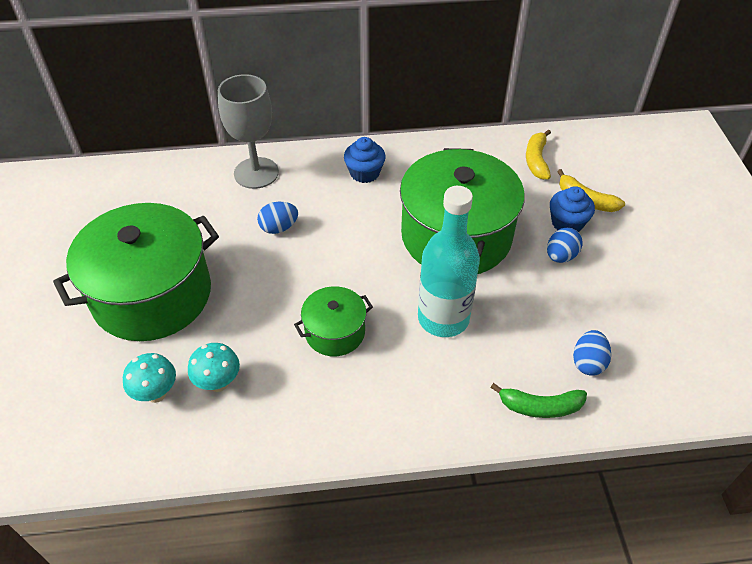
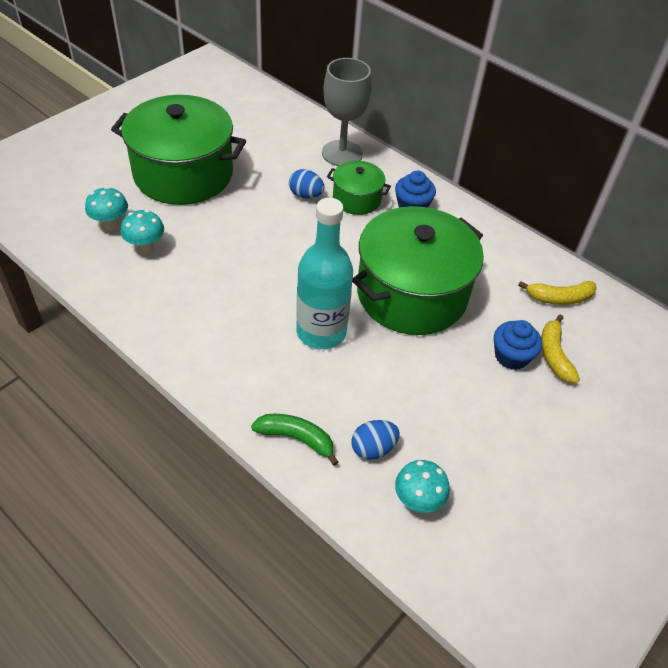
camera: 45 degrees right, 0 degrees up
(335, 332) = (245, 279): green pot -> green pot (356, 199)
(536, 160) = (559, 298): yellow banana -> yellow banana turned 150 degrees counterclockwise
(540, 407) = (296, 438): green banana -> green banana turned 150 degrees clockwise
(560, 256) = (468, 371): blue egg -> none
(656, 368) = (417, 501): none -> turquoise mushroom

